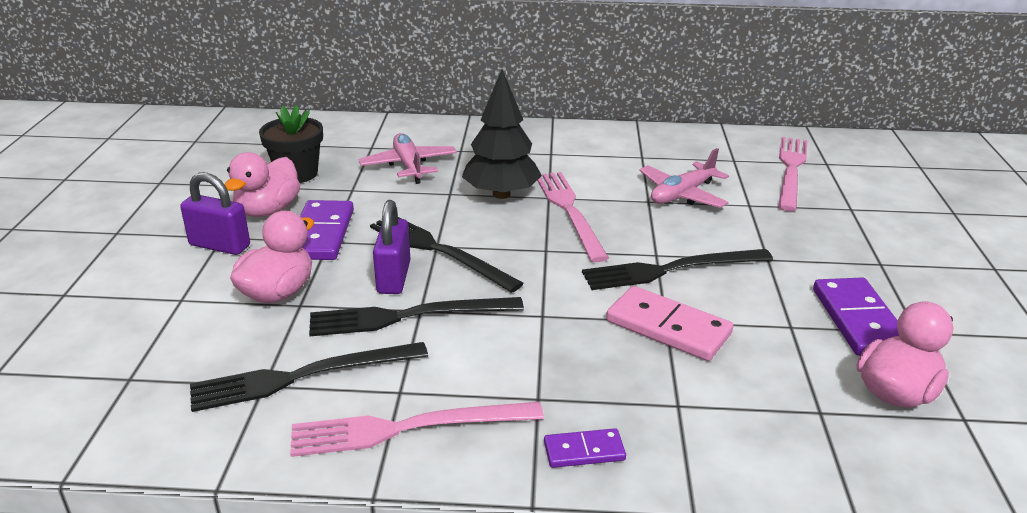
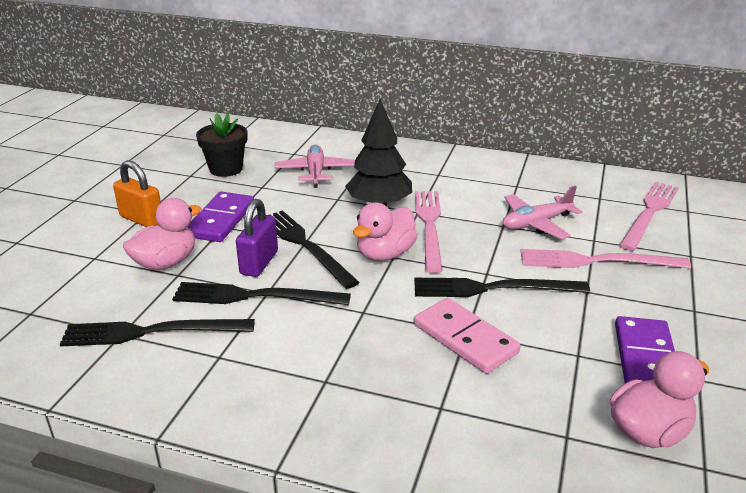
camera: 15 degrees right, 0 degrees up
(220, 245) = (142, 219): purple padlock -> orange padlock
(268, 210) = (190, 196): pink duck -> pink duck (385, 254)
(408, 428) = (210, 387): pink fork -> pink fork (596, 261)
(584, 451) = (341, 432): purple domino -> none

